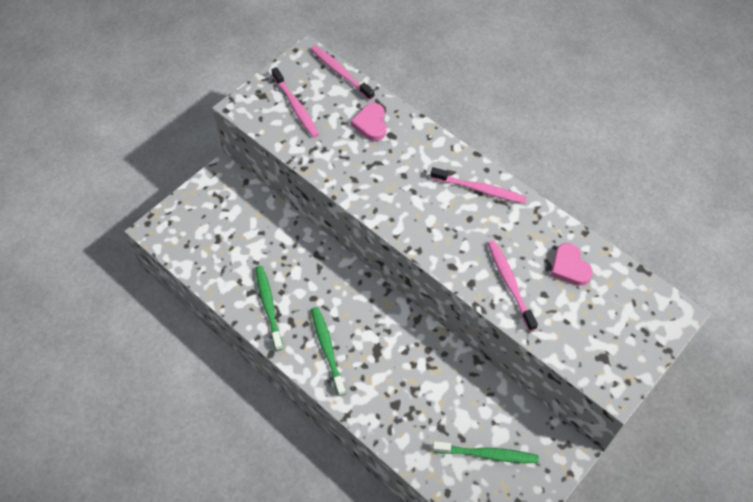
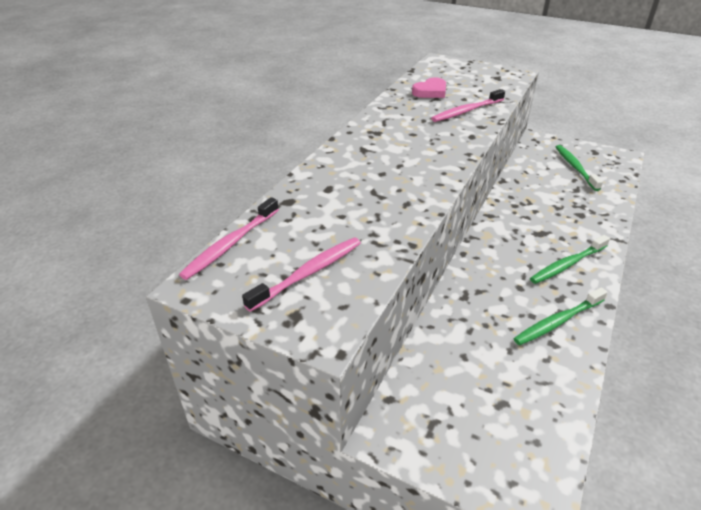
camera: 105 degrees left, 20 degrees down
(371, 124) = (317, 205): pink heart -> none
(480, 189) = (376, 132): pink toothbrush -> none

